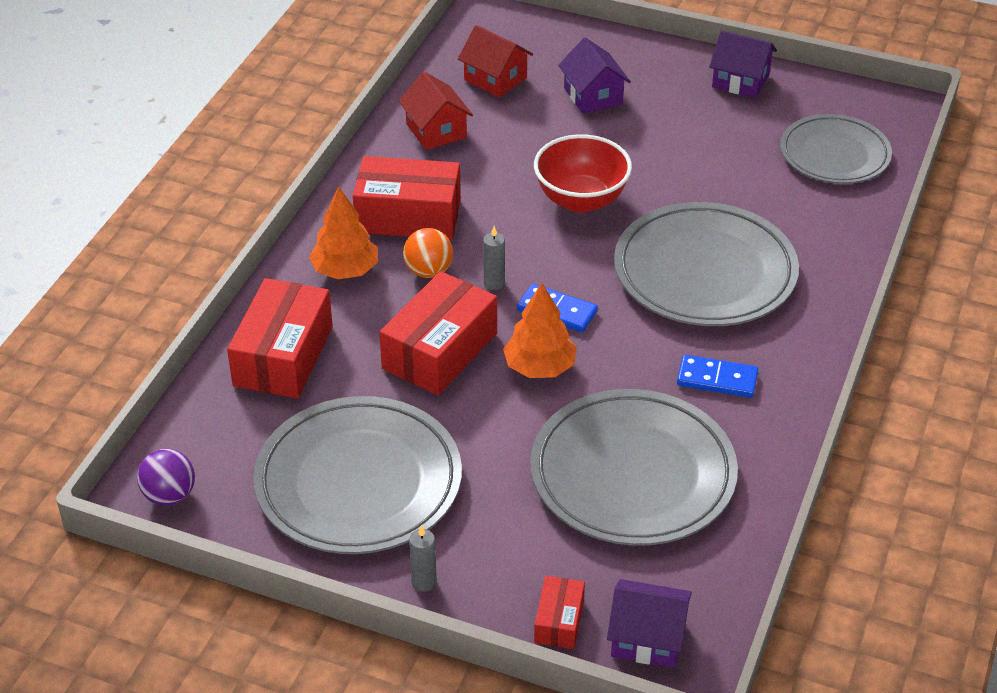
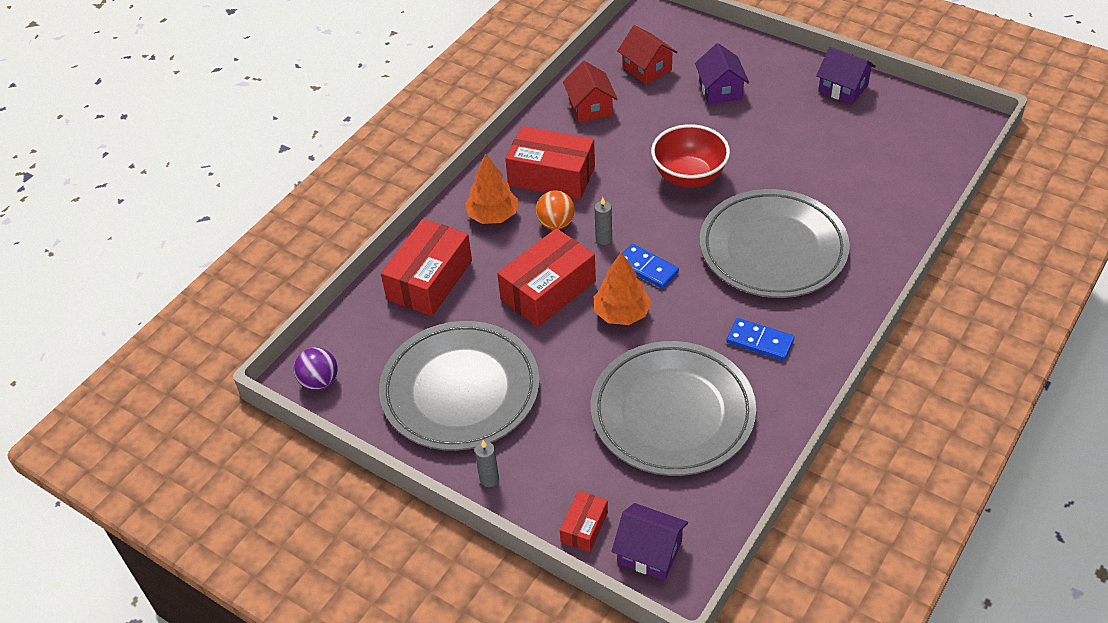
camera: 15 degrees right, 5 degrees up
(834, 154) = (905, 159): grey plate -> none

